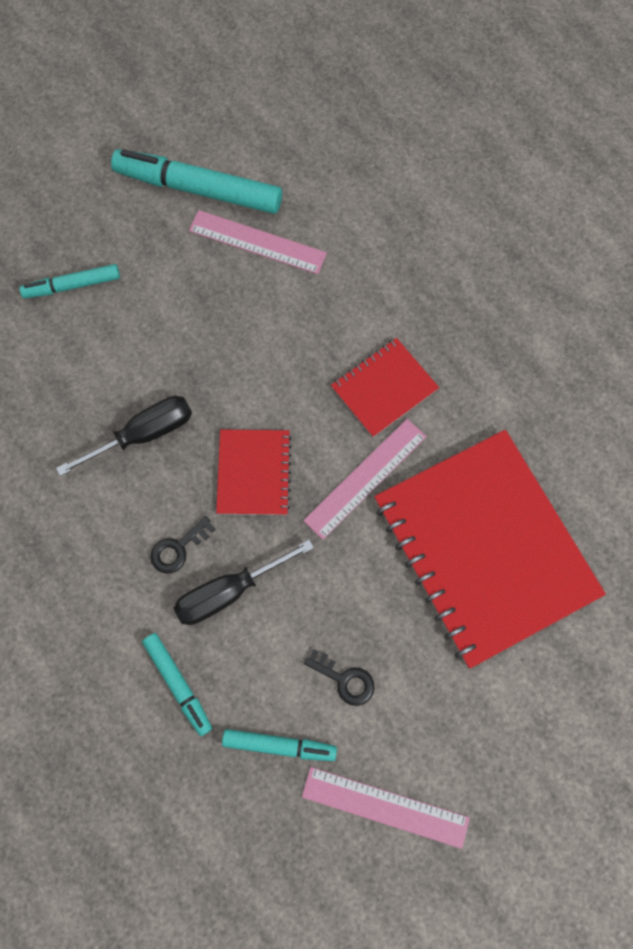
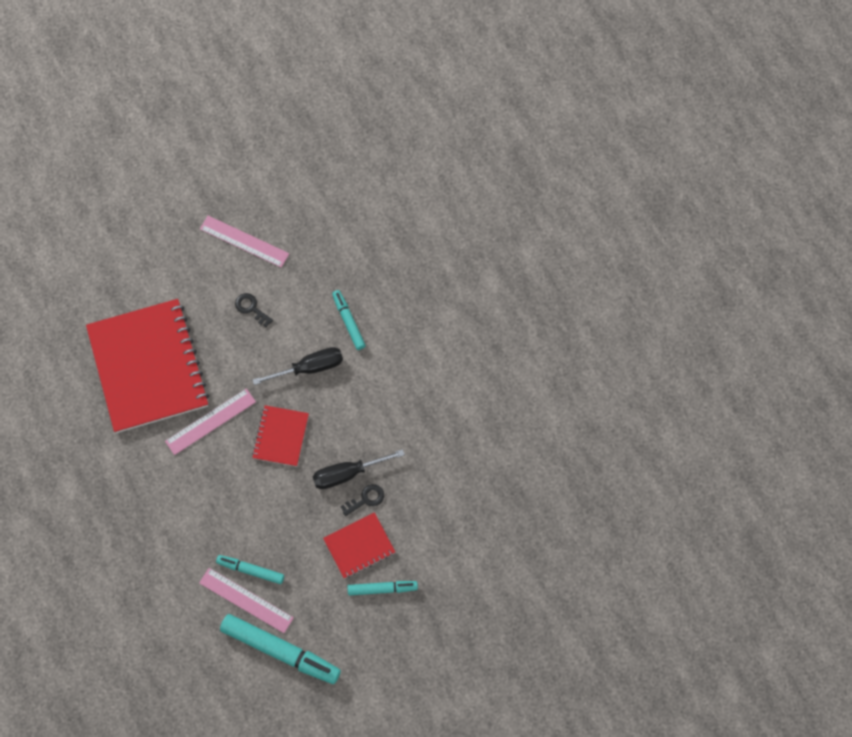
camera: 170 degrees left, 5 degrees down
(178, 548) = (336, 398): black key -> black key (366, 499)
(279, 745) = (296, 281): turquoise marker -> turquoise marker (250, 570)
(384, 388) = (183, 478): red notebook -> red notebook (359, 546)

